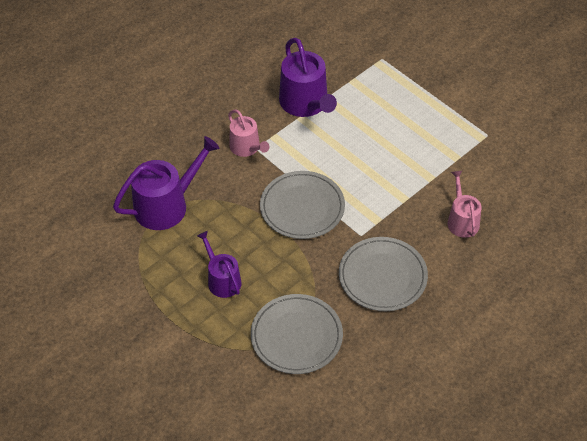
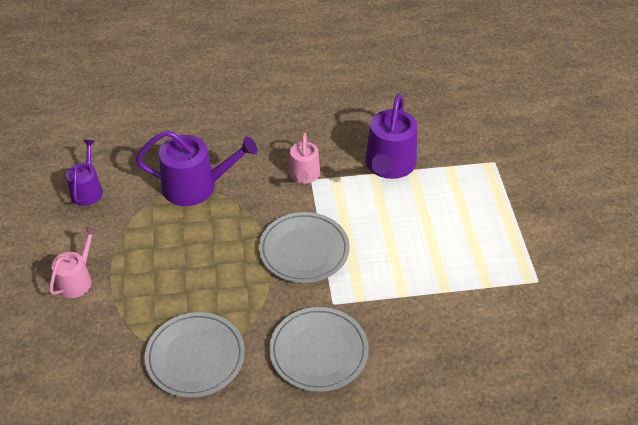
camera: 35 degrees right, 5 degrees down
(222, 280) = (181, 272): purple watering can -> purple watering can (87, 190)
(462, 220) = (440, 345): pink watering can -> pink watering can (77, 280)

